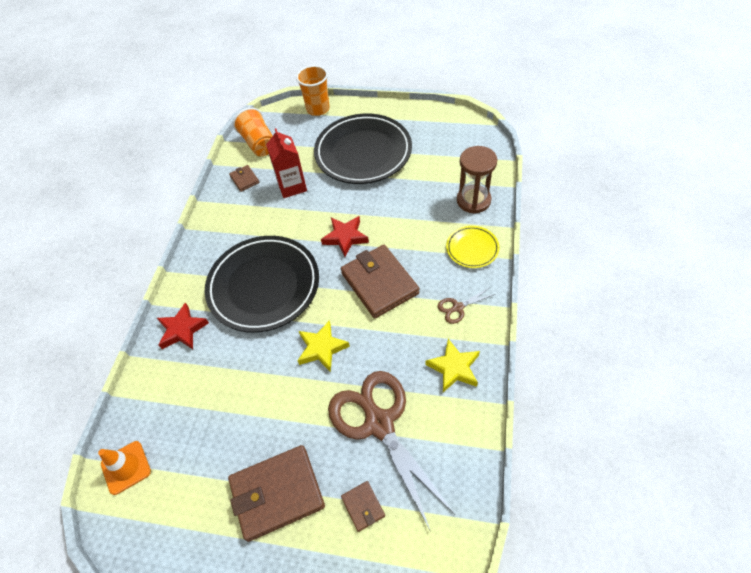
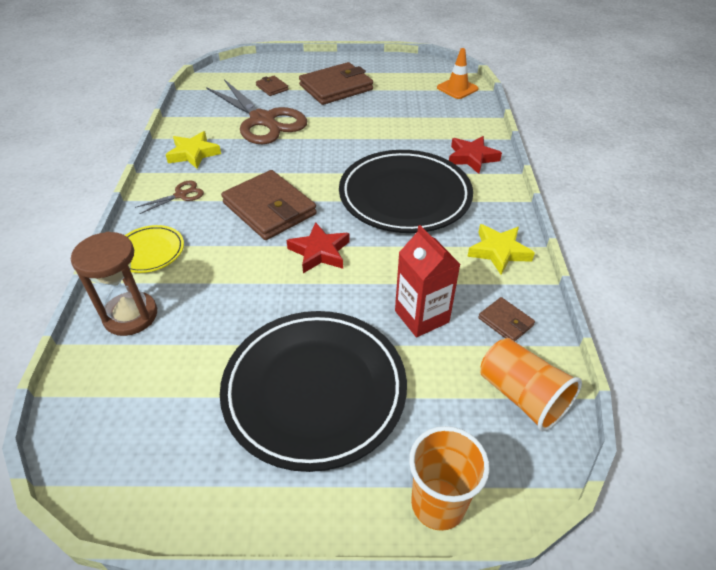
camera: 165 degrees right, 10 degrees down
(322, 348) = (323, 156): yellow star -> yellow star (499, 251)

